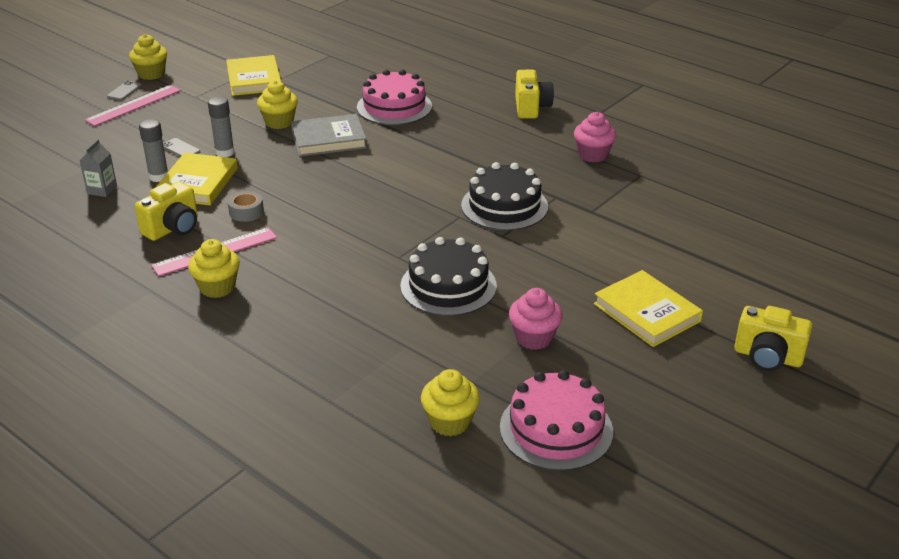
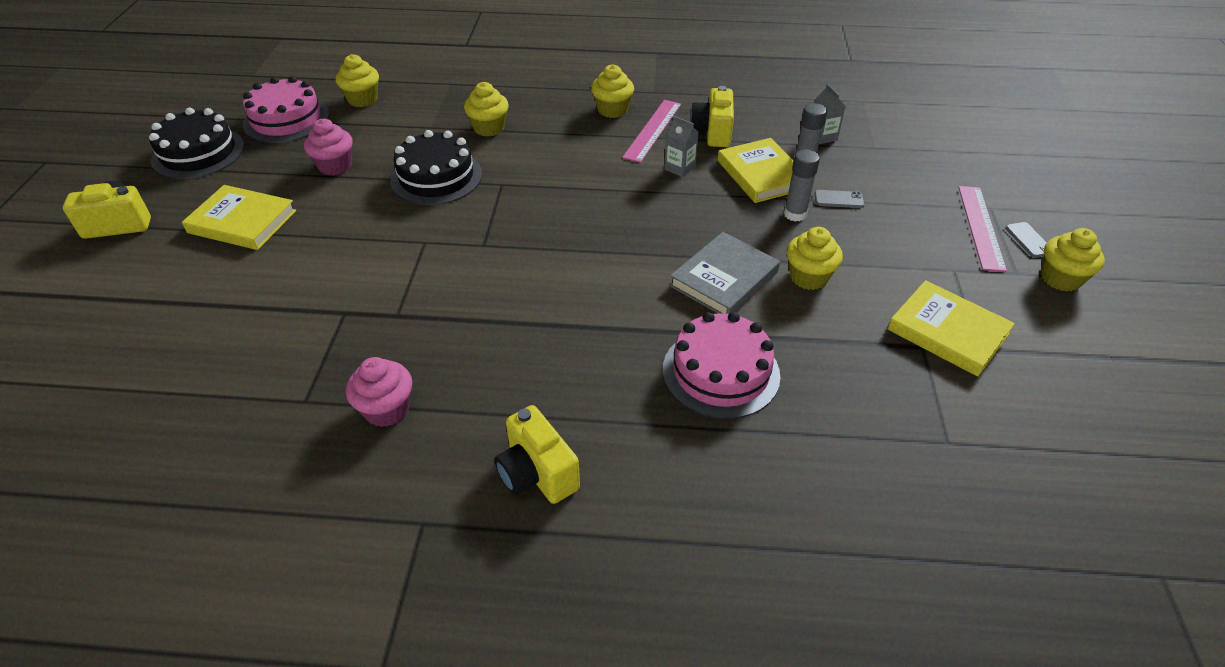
camera: 145 degrees right, 10 degrees up
(246, 212) = (679, 168): grey tape -> grey carton
(352, 318) = (489, 128): none -> yellow cupcake
(504, 206) = (447, 277): black cake -> black cake (198, 153)

